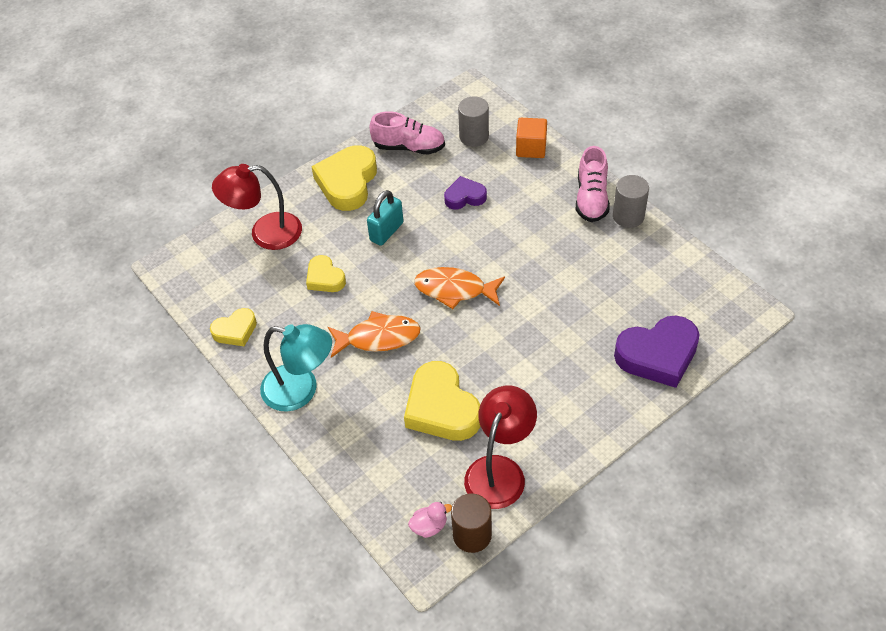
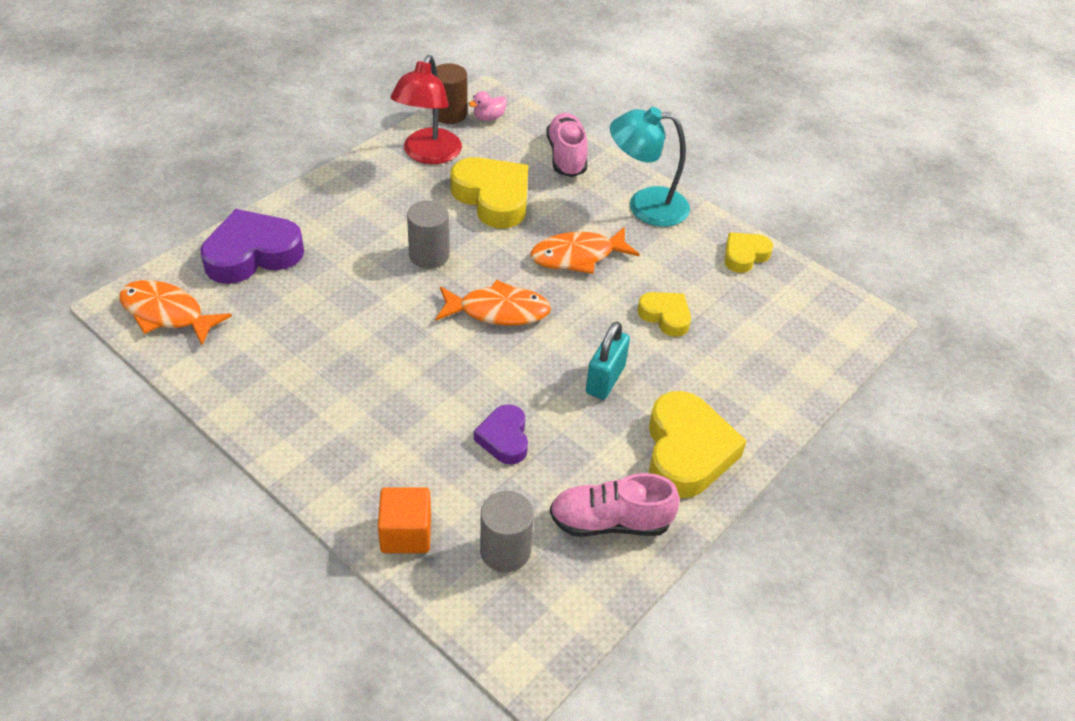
camera: 165 degrees right, 5 degrees down
(265, 233) = (769, 368): red lamp -> none
(465, 197) = (504, 438): purple heart -> purple heart turned 105 degrees clockwise
(591, 199) = (312, 446): pink shoe -> pink shoe (566, 156)
(628, 216) = (259, 421): grey cylinder -> grey cylinder (429, 255)
(714, 301) = (167, 314): none -> orange fish

